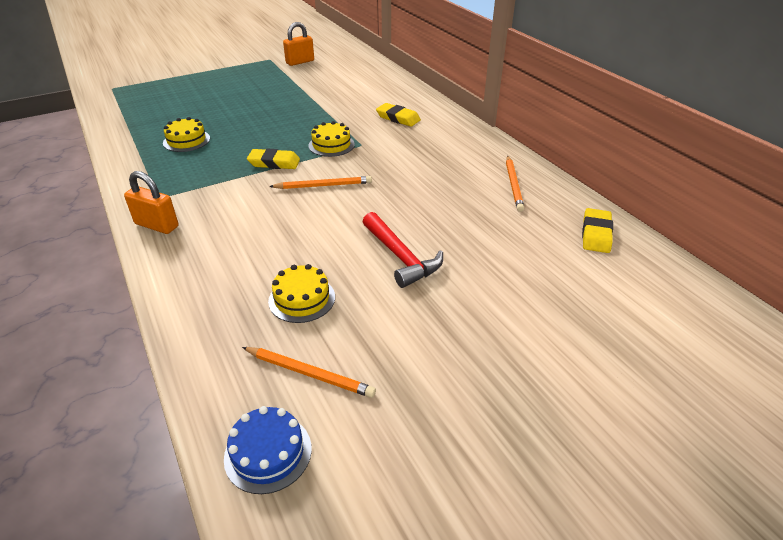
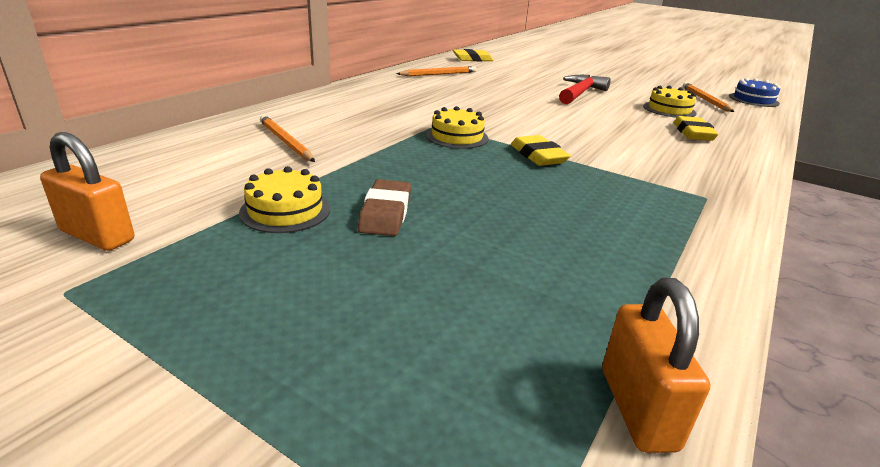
camera: 120 degrees left, 10 degrees down
(157, 225) = (733, 179): orange padlock -> orange padlock (637, 408)
(186, 140) = (581, 233): yellow cake -> yellow cake (285, 210)
(259, 105) = (385, 213): none -> brown eraser
(323, 185) = (540, 126): orange pencil -> orange pencil (285, 142)
(398, 118) = (347, 117): yellow eraser -> yellow eraser (693, 133)

